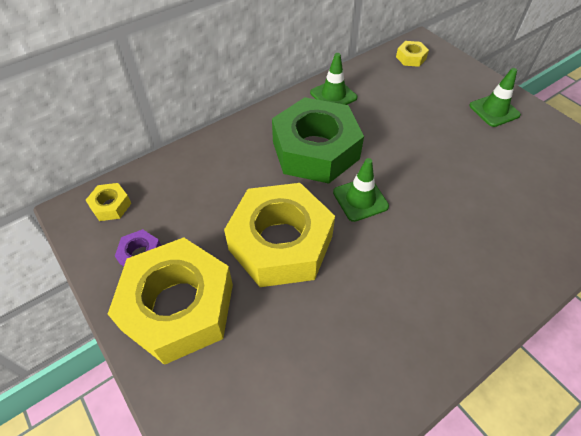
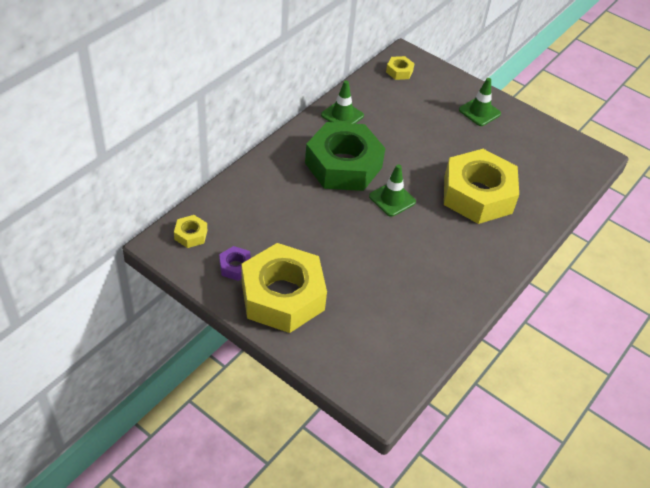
camera: 20 degrees left, 5 degrees down
(280, 243) = (341, 240): yellow nut -> yellow nut (477, 195)

